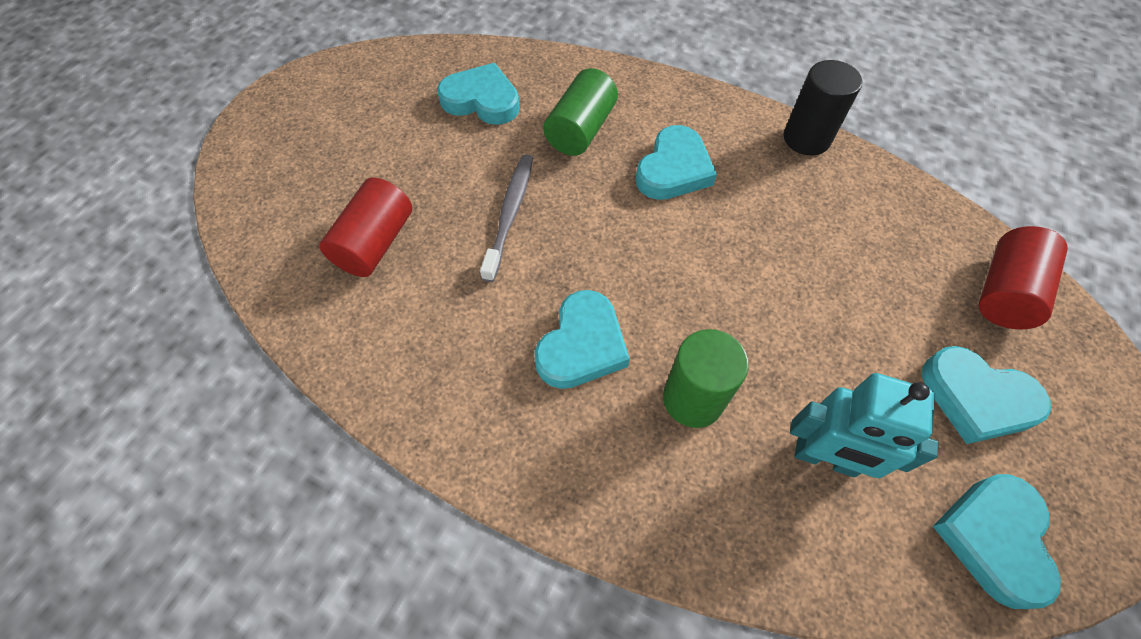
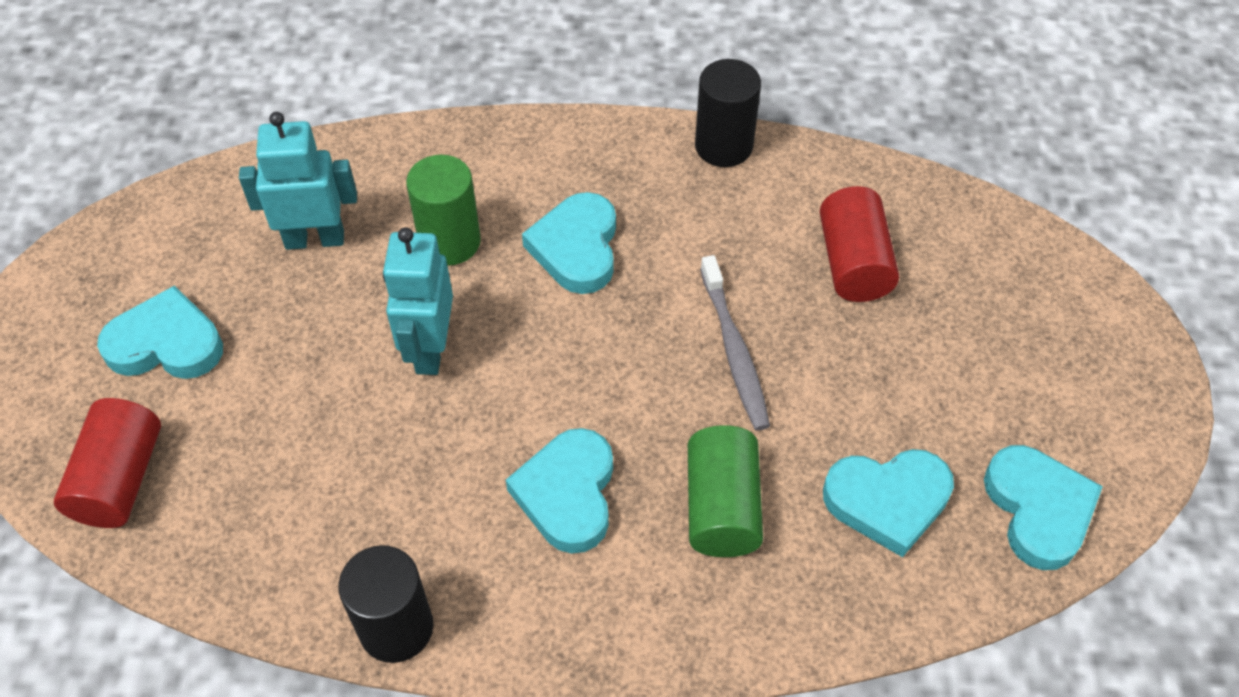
camera: 155 degrees right, 5 degrees down
(389, 397) = (723, 146): none -> black cylinder
(740, 303) = (430, 349): none -> turquoise robot
(994, 539) = (161, 232): turquoise heart -> turquoise heart (1038, 509)

